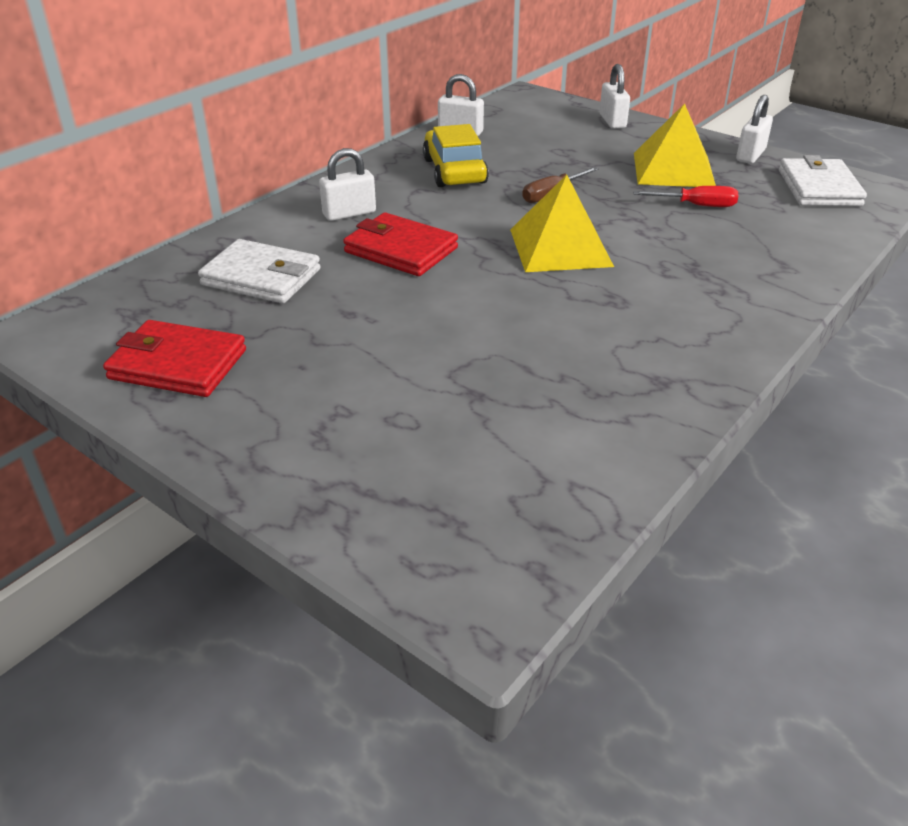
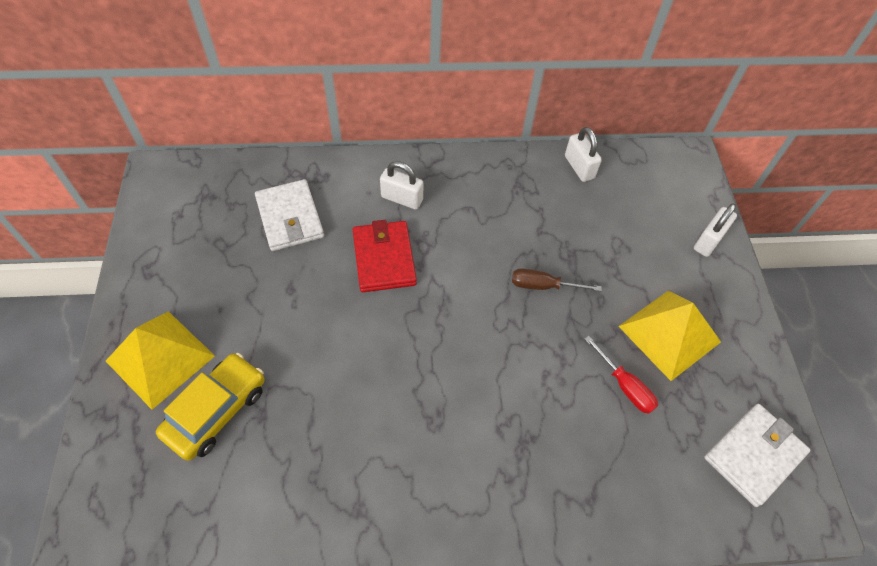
camera: 45 degrees right, 20 degrees up
(178, 364) = (176, 254): red wallet -> none
(454, 171) = (516, 207): yellow car -> yellow car (216, 410)
(560, 247) = (473, 341): yellow pyramid -> yellow pyramid (160, 358)
(750, 155) = (759, 371): white padlock -> none

